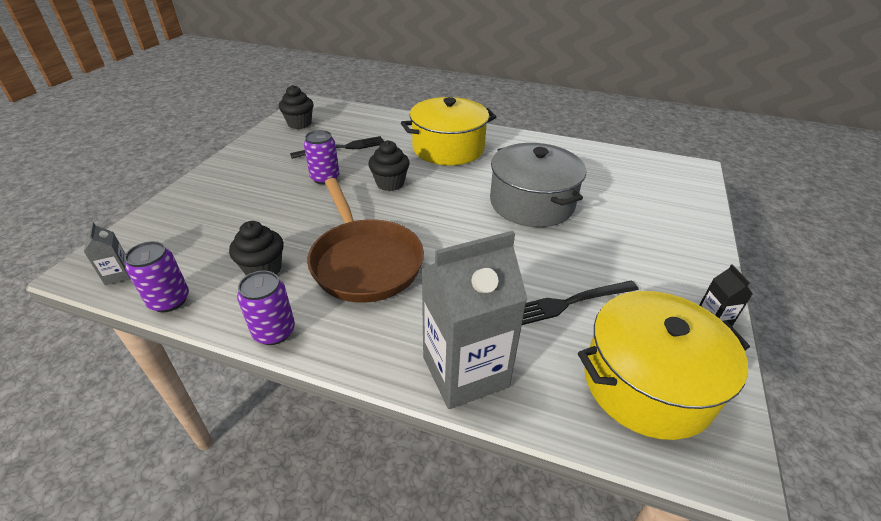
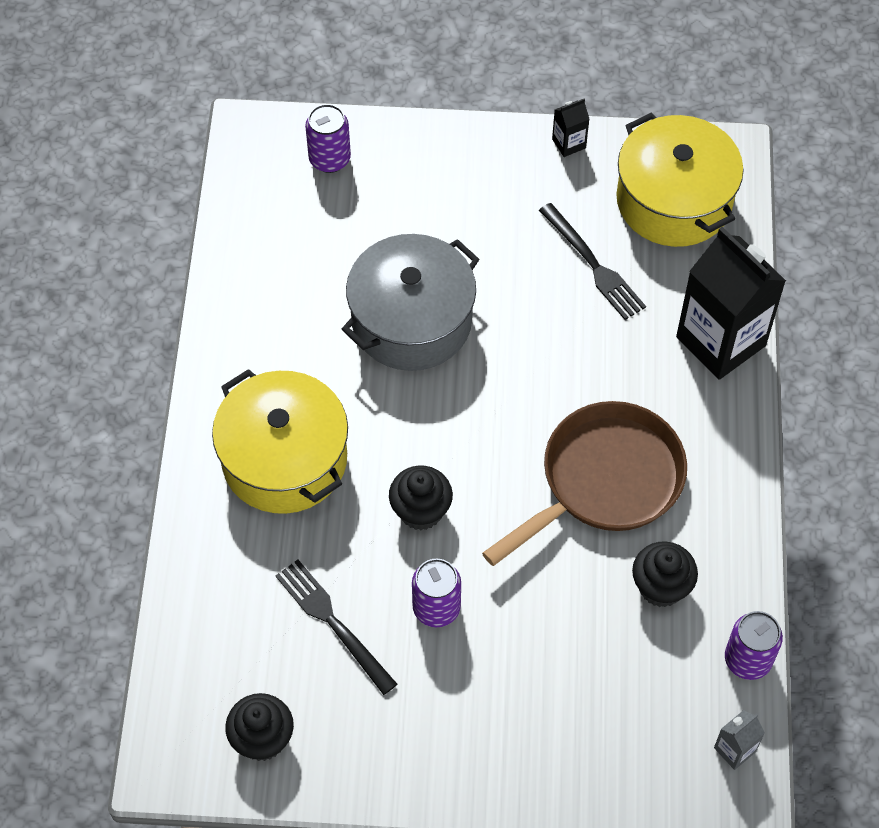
camera: 105 degrees left, 20 degrees up
(274, 332) = (744, 526): purple can -> purple can (329, 159)
(465, 372) = (720, 341): grey carton -> black carton

